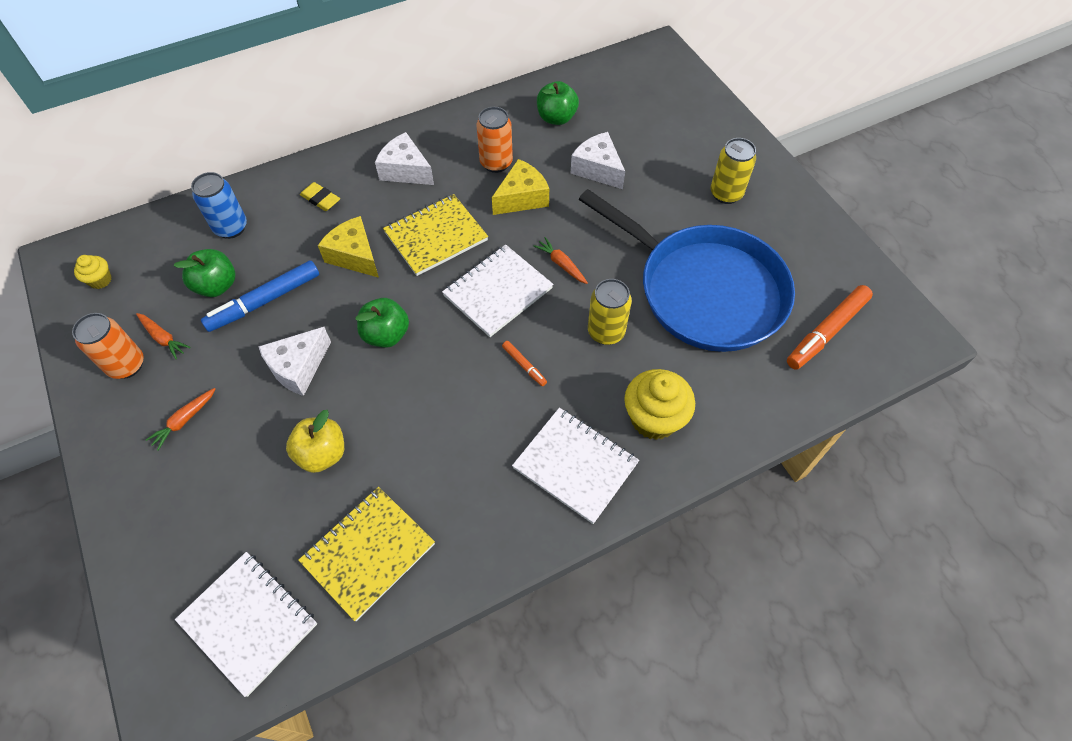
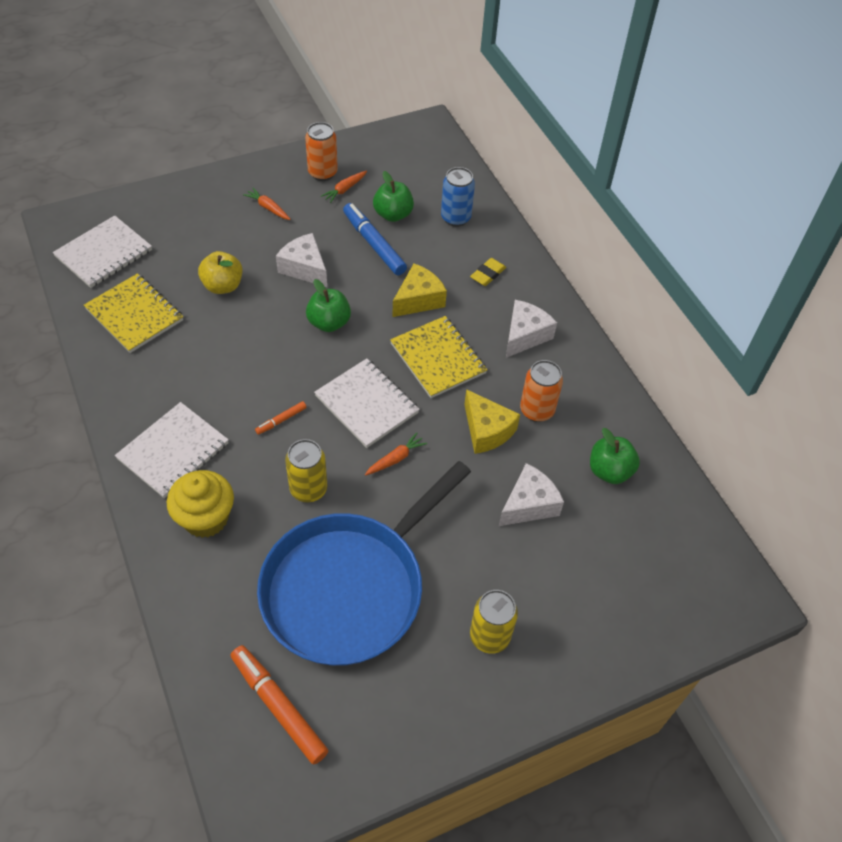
camera: 90 degrees right, 5 degrees down
(100, 280) = (405, 150): yellow cupcake -> none

